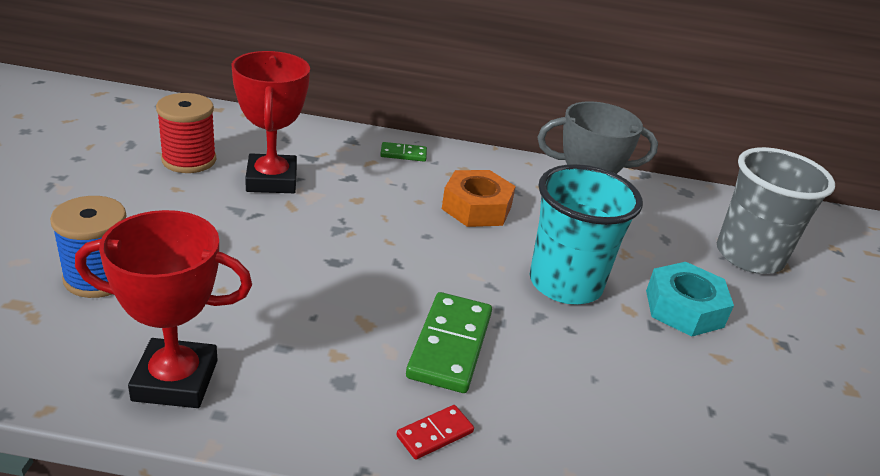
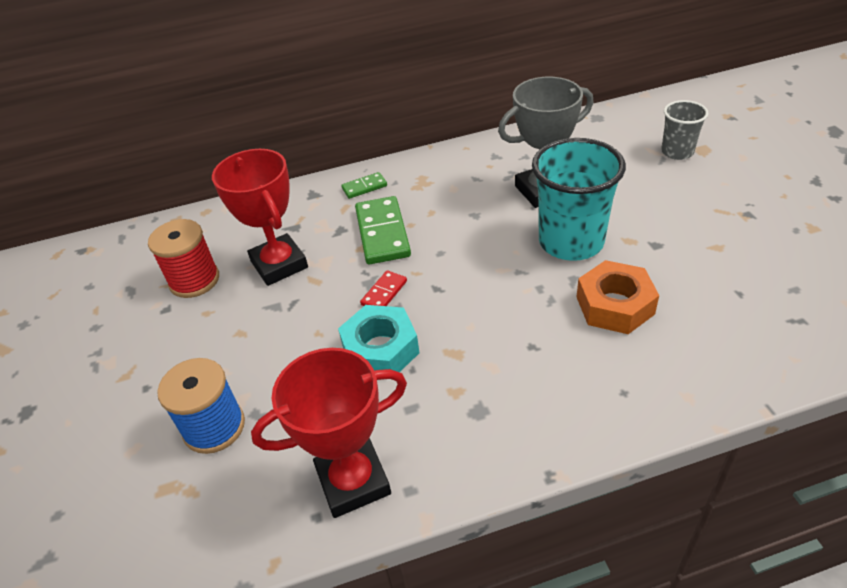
camera: 15 degrees left, 10 degrees up
(435, 434) = (575, 416): red domino -> red domino (384, 293)
(450, 345) = (530, 338): green domino -> green domino (382, 233)
(476, 208) = (458, 208): orange nut -> orange nut (615, 305)
(684, 308) = (665, 219): turquoise nut -> turquoise nut (380, 349)
(749, 256) = (677, 152): grey cup -> grey cup, size x0.55

